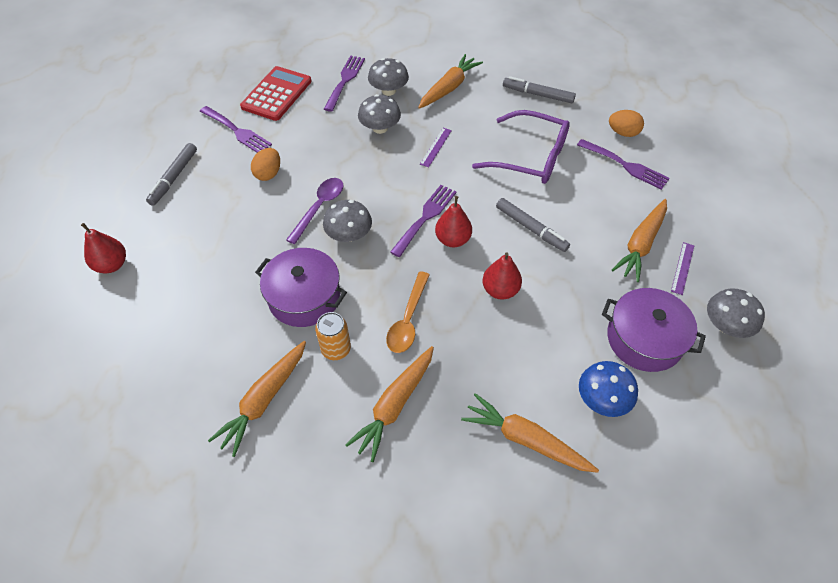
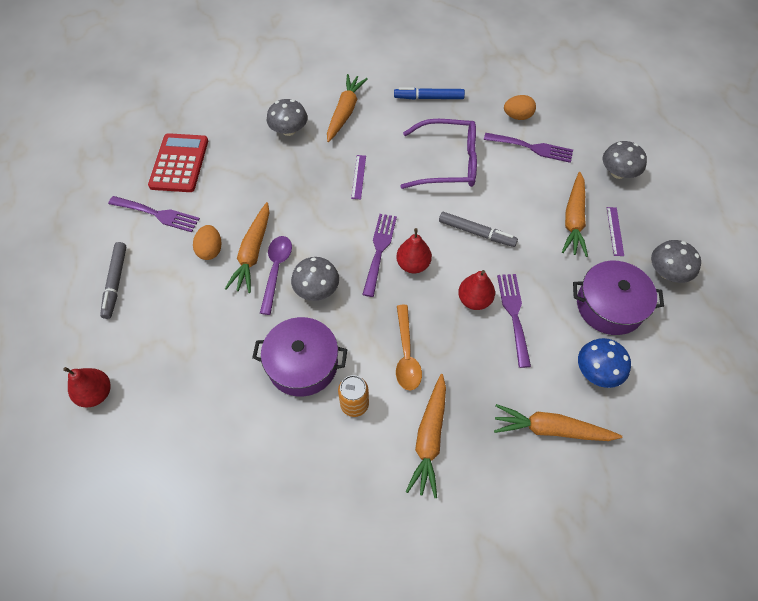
camera: 20 degrees left, 5 degrees up
(264, 400) = (311, 476): orange carrot -> orange carrot (253, 253)
(345, 80) = (241, 131): purple fork -> purple fork (514, 314)
(380, 128) = (298, 172): grey mushroom -> grey mushroom (618, 172)
(538, 94) = (429, 98): grey marker -> blue marker

